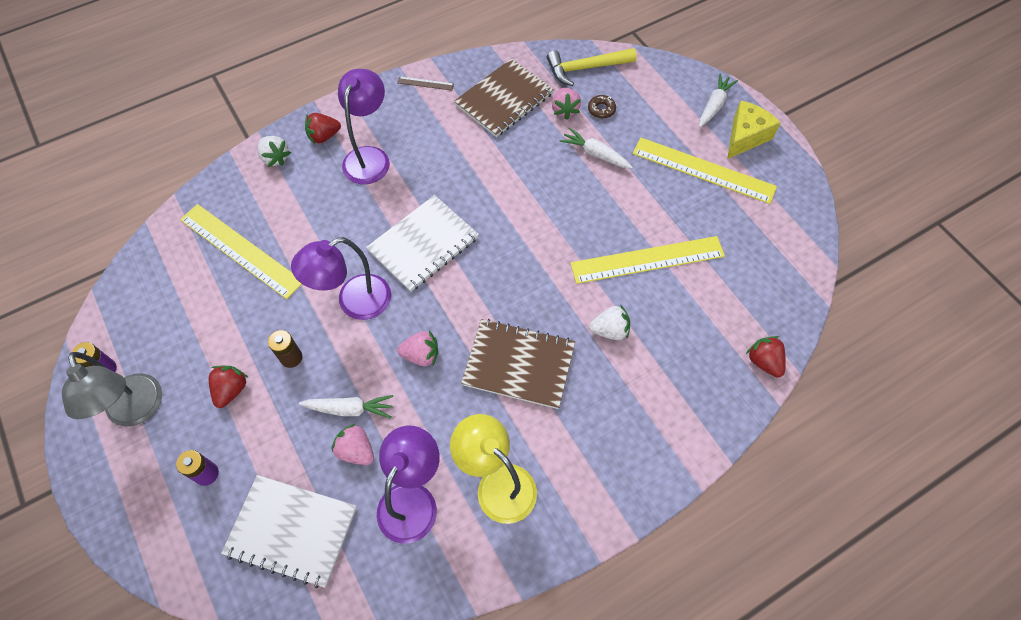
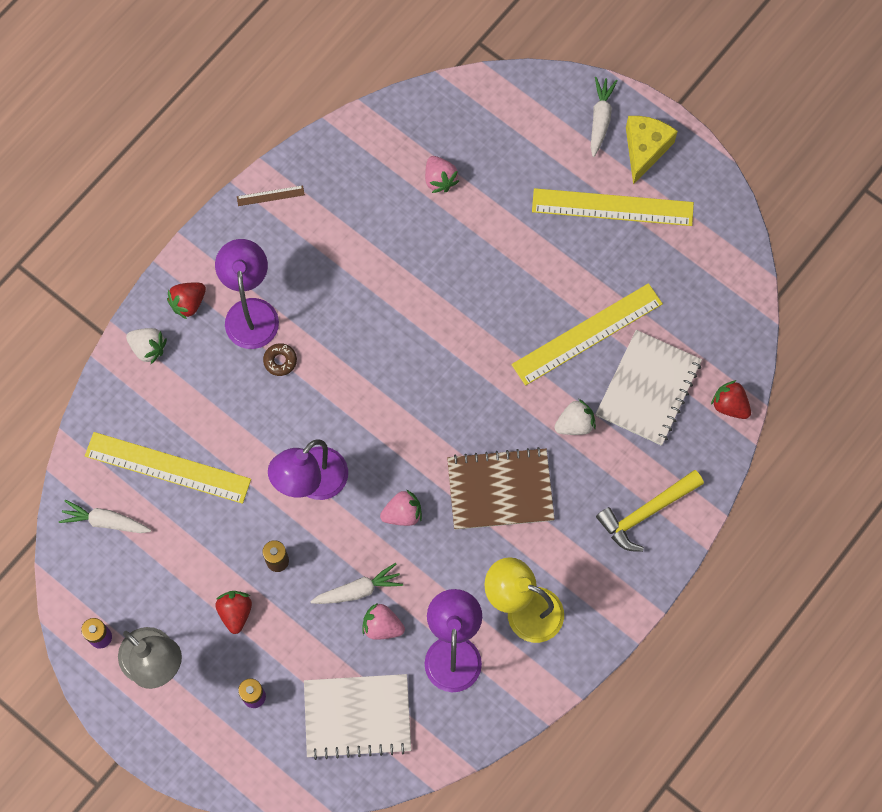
camera: 20 degrees left, 10 degrees up
(423, 244) = (354, 395): white notebook -> white notebook (648, 388)
(504, 99) = (367, 188): brown notebook -> none
(585, 68) = (443, 115): yellow hammer -> yellow hammer (646, 513)
(595, 154) = (492, 225): white carrot -> white carrot (105, 521)
(601, 109) = (479, 165): brown donut -> brown donut (280, 361)

